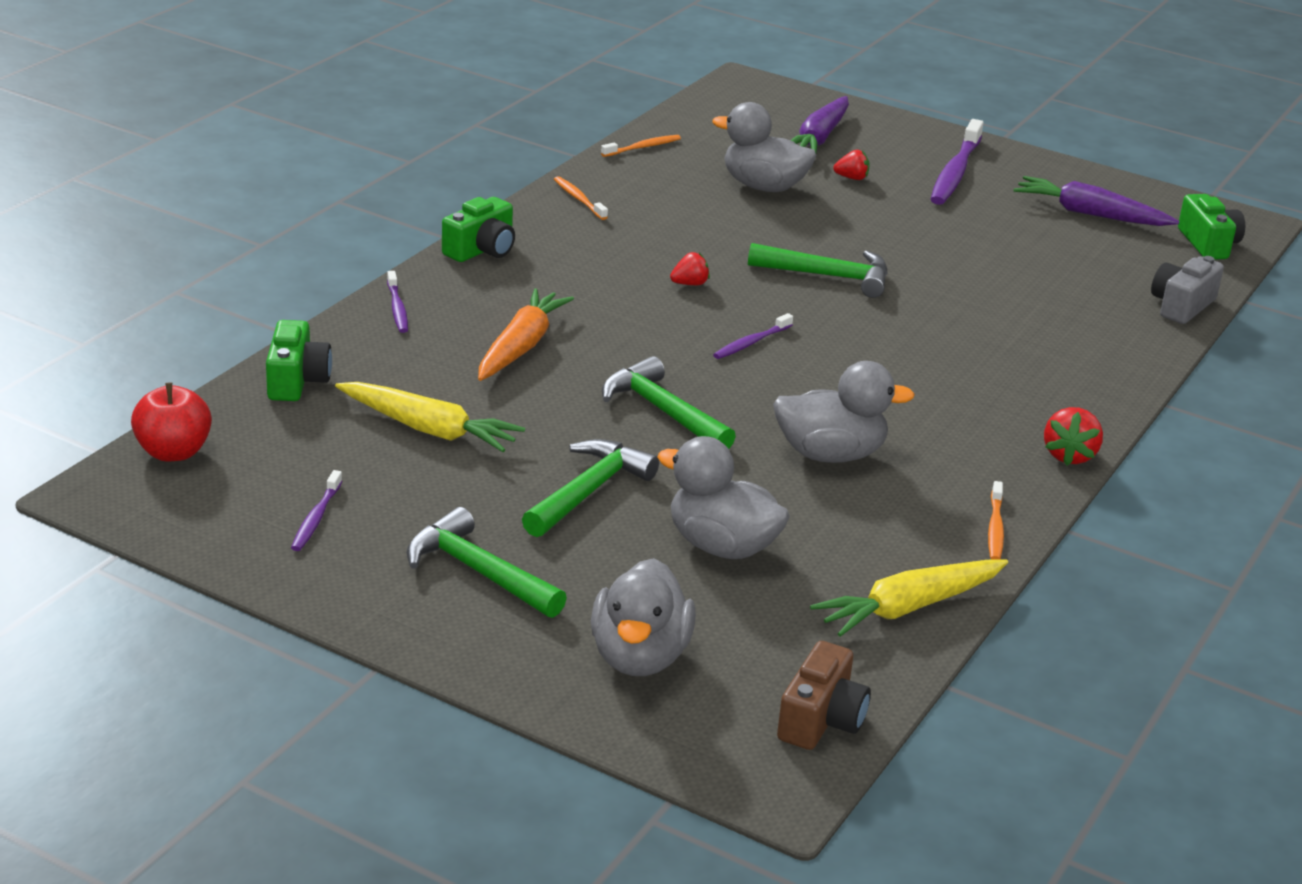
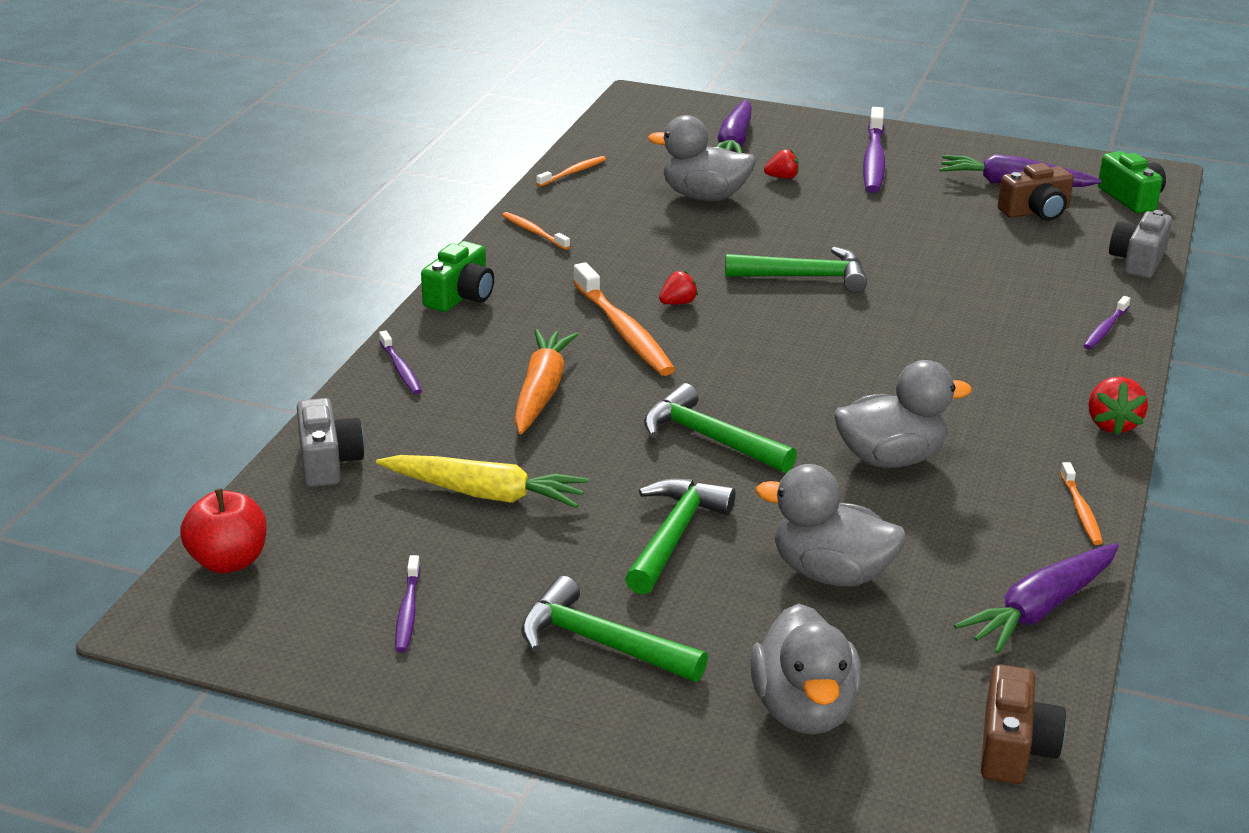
camera: 10 degrees left, 0 degrees up
(296, 380) = (328, 462): green camera -> grey camera
(625, 302) = (623, 330): none -> orange toothbrush
(751, 342) = (763, 354): purple toothbrush -> purple toothbrush (1105, 329)
(909, 607) = (1040, 609): yellow carrot -> purple carrot
(1099, 244) = (1036, 212): none -> brown camera

